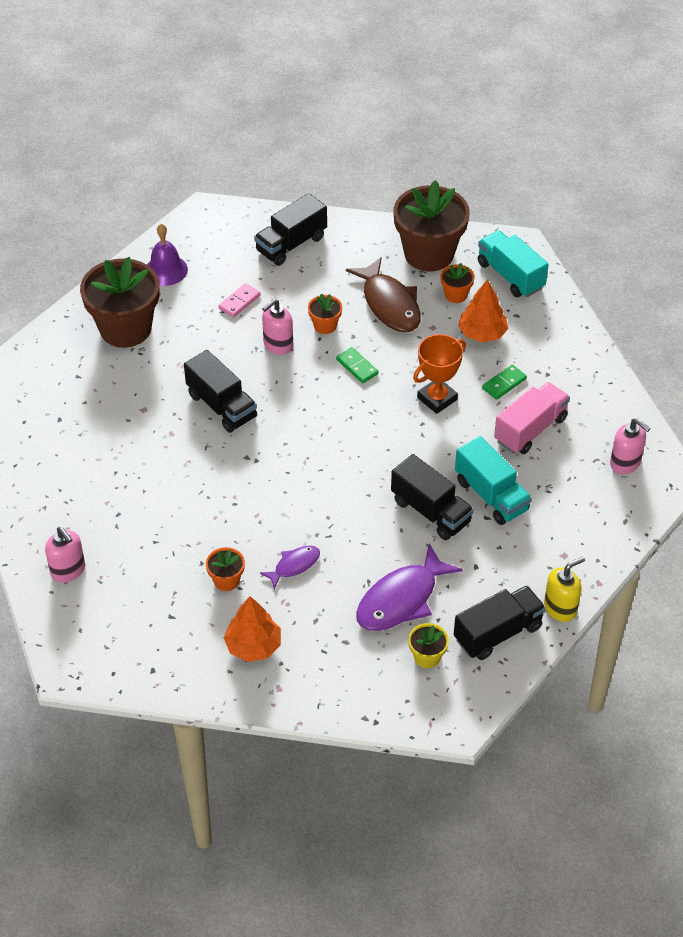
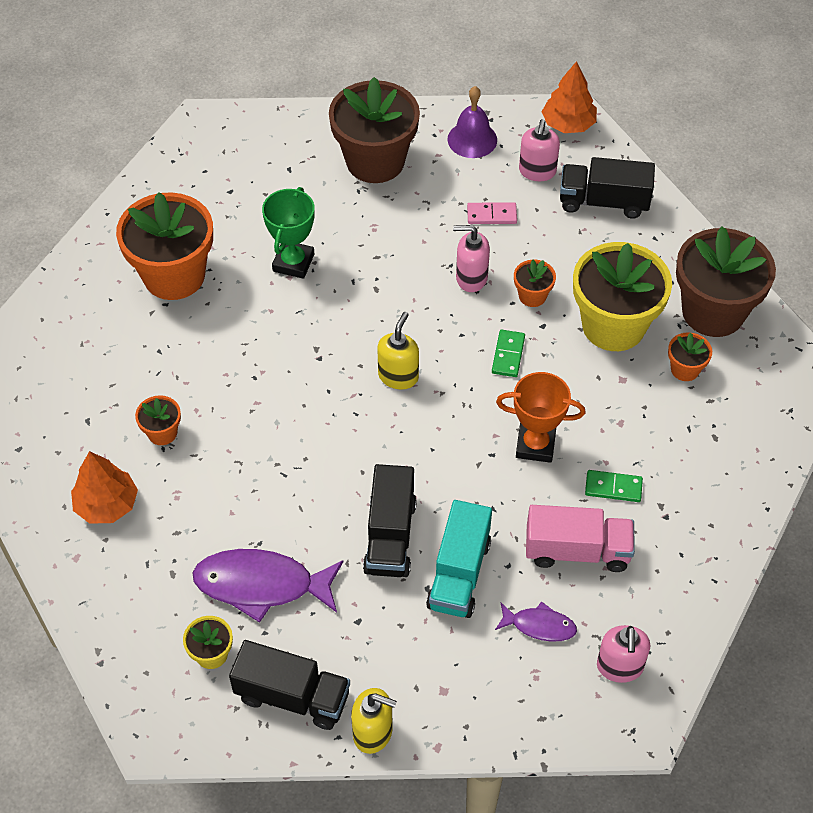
camera: 50 degrees right, 5 degrees up
(68, 570) = (74, 314): pink soap dispenser -> pink soap dispenser (537, 171)
(98, 494) = (174, 275): none -> orange flower pot
(162, 424) = (293, 263): none -> green trophy
(221, 406) = (357, 289): black truck -> none
(294, 565) = (224, 472): purple fish -> purple fish (539, 626)
(314, 430) = (398, 376): none -> yellow soap dispenser
(389, 304) = (613, 326): brown fish -> yellow flower pot
(482, 333) = (659, 425): orange tree -> orange tree (568, 124)
(510, 275) = (761, 396): turquoise truck -> none

